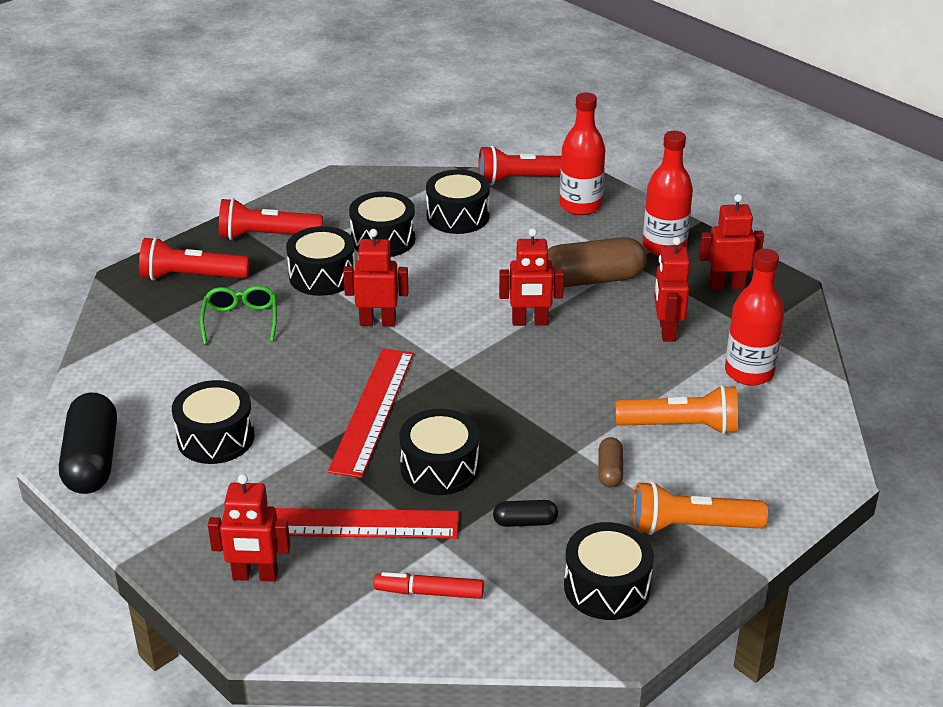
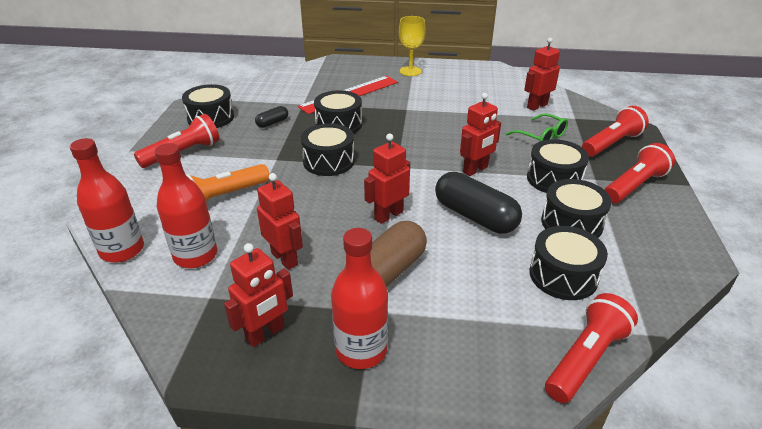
camera: 140 degrees right, 0 degrees up
(92, 460) = (482, 71): black capsule -> black capsule (475, 216)
(187, 526) = (410, 71): none -> yellow goblet
(216, 438) = (453, 94): black drum -> black drum (329, 161)
(255, 576) = (362, 71): red robot -> red robot (537, 106)
(373, 410) = (405, 131): red ruler -> none
(429, 592) = (288, 90): red marker -> none
(580, 205) = (492, 357): red bottle -> red bottle (122, 250)
(610, 471) = (248, 158): brown capsule -> none
(691, 526) = (183, 153): orange flashlight -> red flashlight

